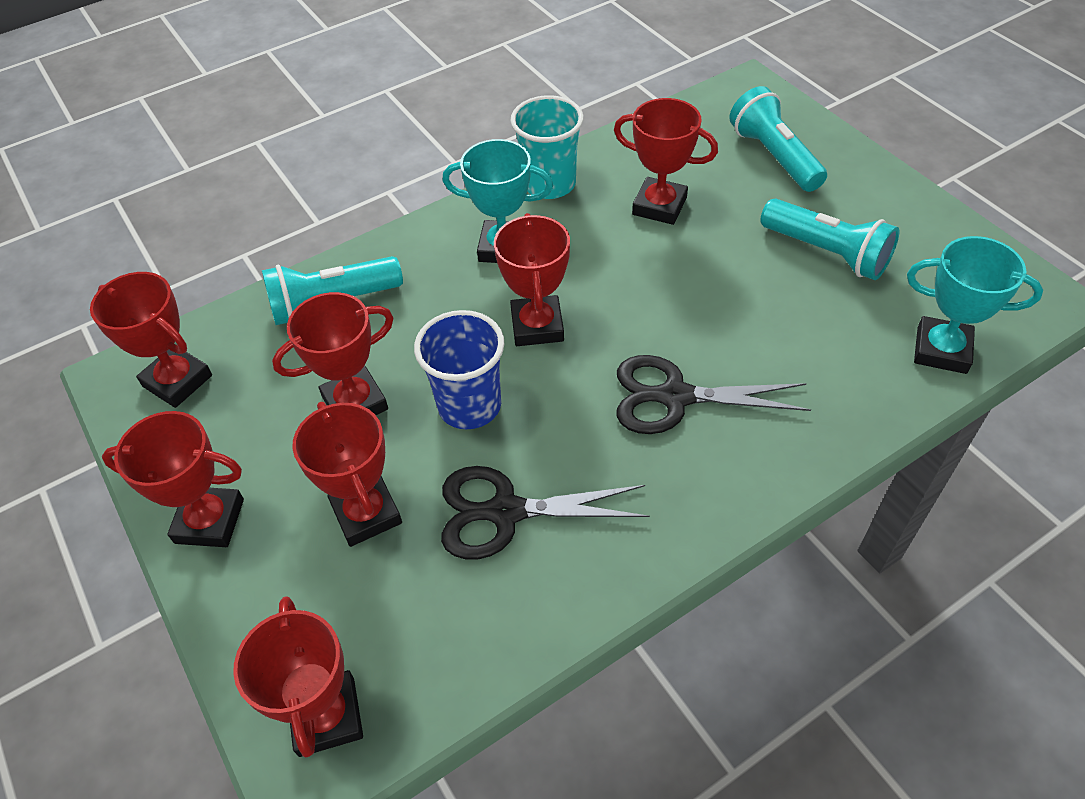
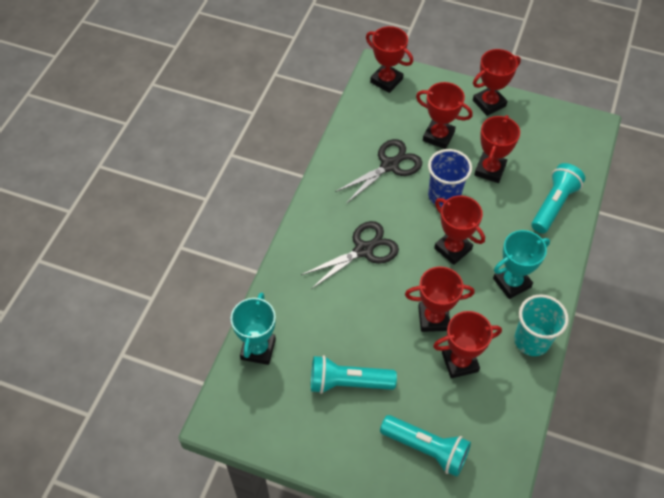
camera: 140 degrees right, 5 degrees up
(177, 381) = (569, 137): red trophy -> red trophy (433, 318)
(941, 350) = (258, 349): turquoise trophy -> turquoise trophy turned 60 degrees counterclockwise

